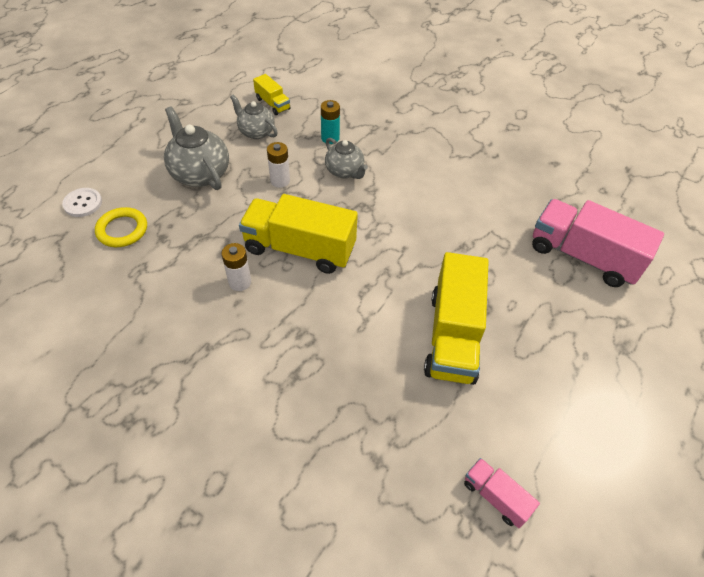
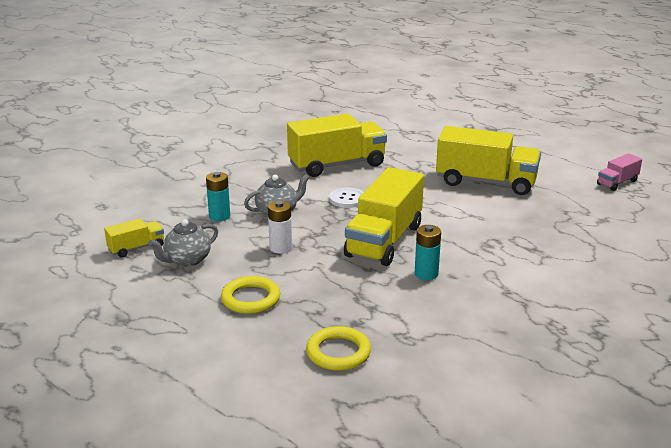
camera: 80 degrees left, 25 degrees down
(83, 203) = (281, 389): white button -> white button (347, 199)
(199, 173) = (250, 299): grey teapot -> yellow ring
(240, 282) = (426, 274): white battery -> turquoise battery
(457, 203) = (337, 165): none -> yellow truck
(583, 256) = (406, 128): pink truck -> none

